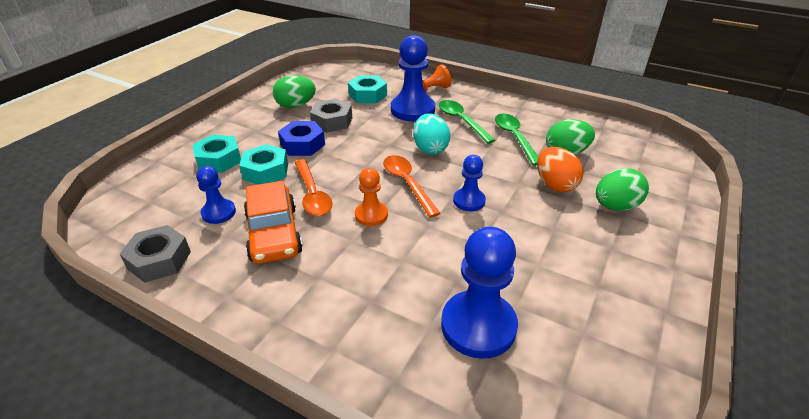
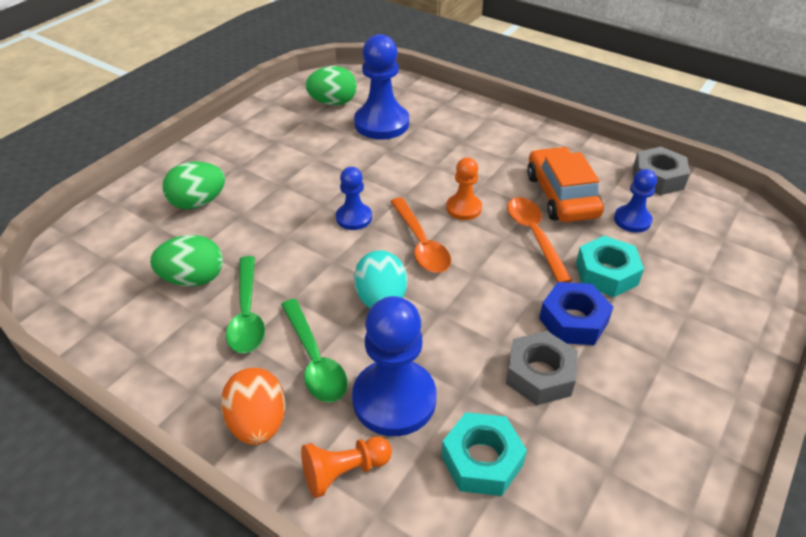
camera: 175 degrees left, 5 degrees up
(219, 160) = (683, 297): turquoise nut -> none
(296, 106) = (622, 431): green egg -> green egg (333, 103)
(555, 185) = (244, 232): orange egg -> orange egg (258, 423)

